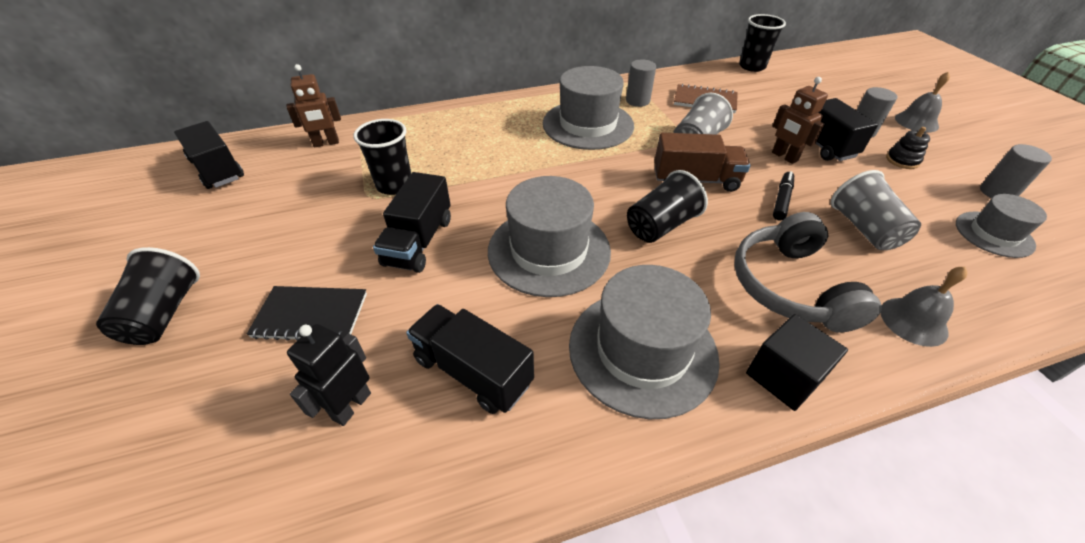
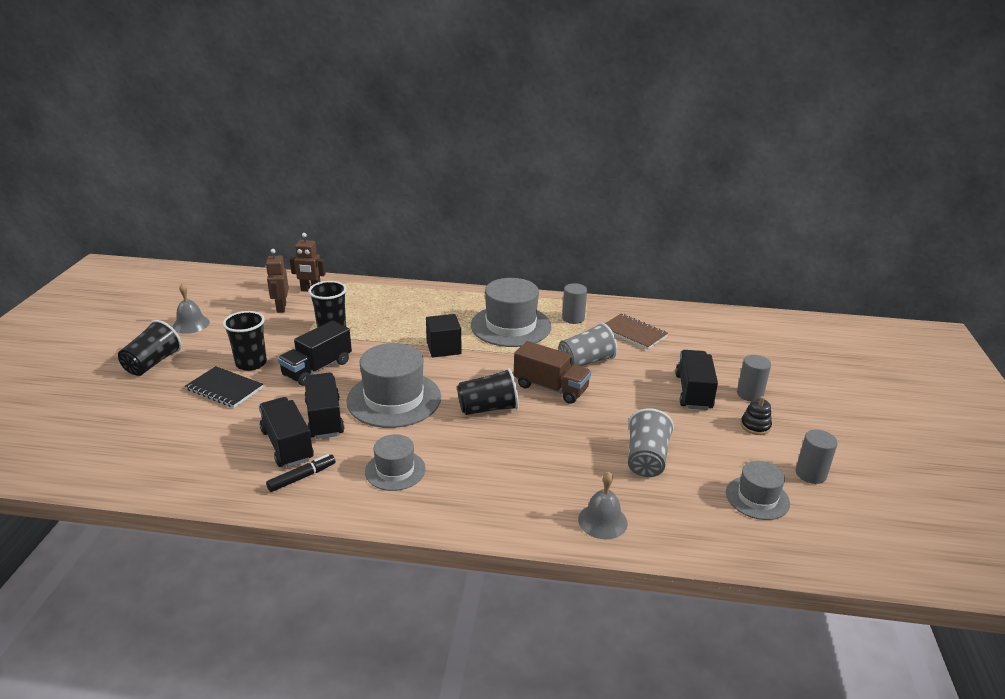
camera: 25 degrees right, 15 degrees down
(217, 169) = (232, 290): black truck -> black truck (324, 418)
(351, 406) = (212, 438): black robot -> none
(642, 350) = (395, 470): grey hat -> grey hat, size x0.57
(752, 66) = (717, 316): black cup -> black cup (251, 363)
(781, 200) = (604, 421): black marker -> black marker (302, 477)
(784, 157) = (648, 393): brown robot -> brown robot (281, 308)
(784, 376) = (469, 514): black cube -> black cube (443, 348)
(789, 286) = (537, 472): grey headphones -> none
(916, 122) = (819, 402): grey bell -> grey bell (191, 324)

